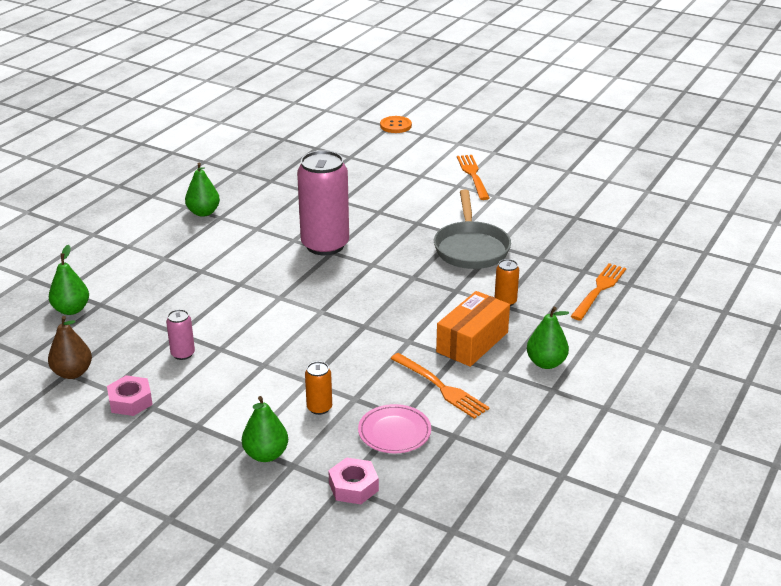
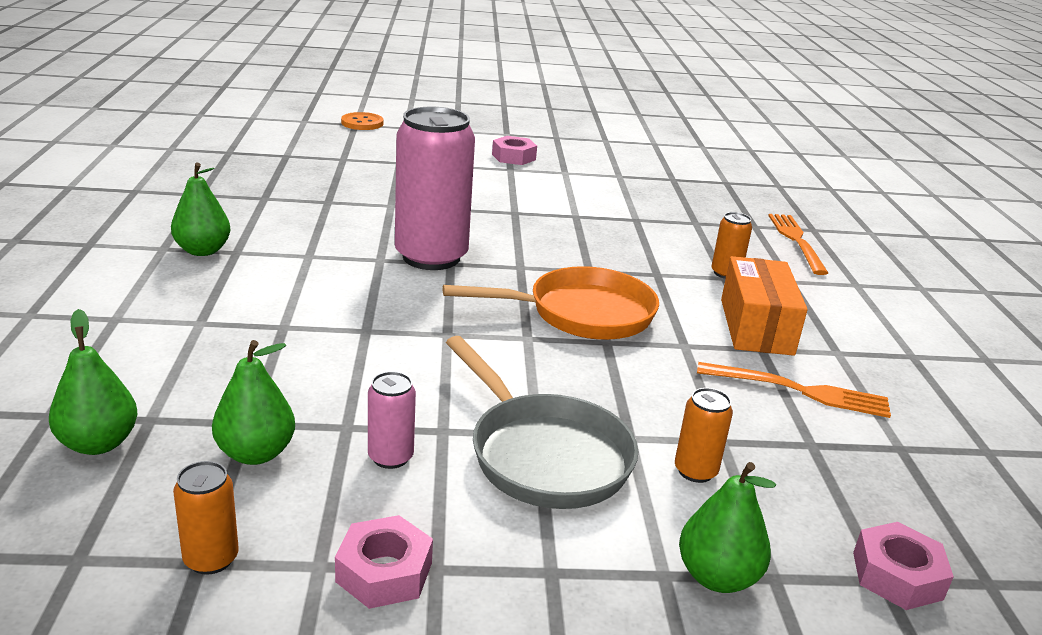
camera: 35 degrees left, 5 degrees down
(72, 373) = (211, 559): brown pear -> orange can
(371, 305) = (582, 314): none -> orange pan
(394, 432) = (832, 470): pink plate -> none
(471, 248) = (611, 227): grey pan -> grey pan (544, 455)
(473, 175) = (513, 157): orange fork -> pink nut
(546, 363) = (862, 328): green pear -> green pear (256, 453)

